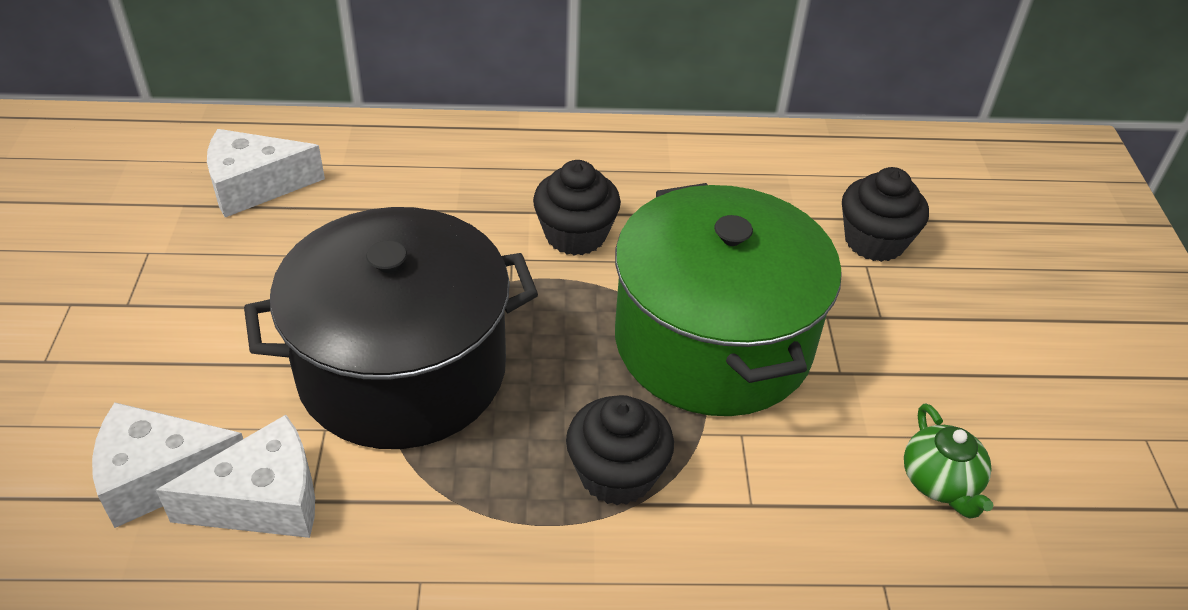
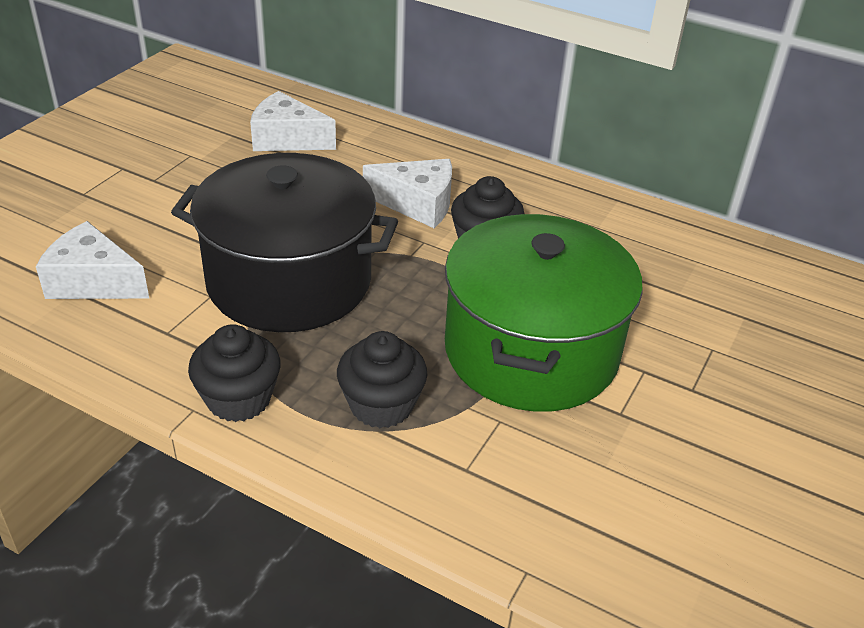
camera: 30 degrees right, 5 degrees down
(264, 500) = (139, 320): white cheese -> white cheese (417, 204)
(874, 241) = (735, 334): black cupcake -> black cupcake (239, 399)
(940, 482) = (640, 525): green teapot -> none

